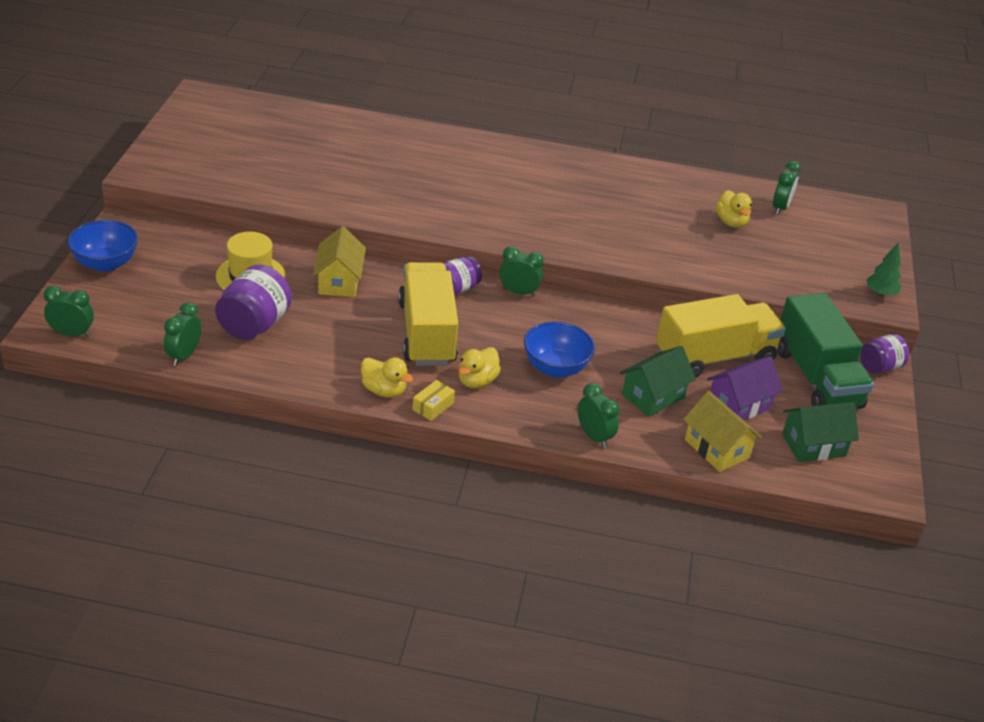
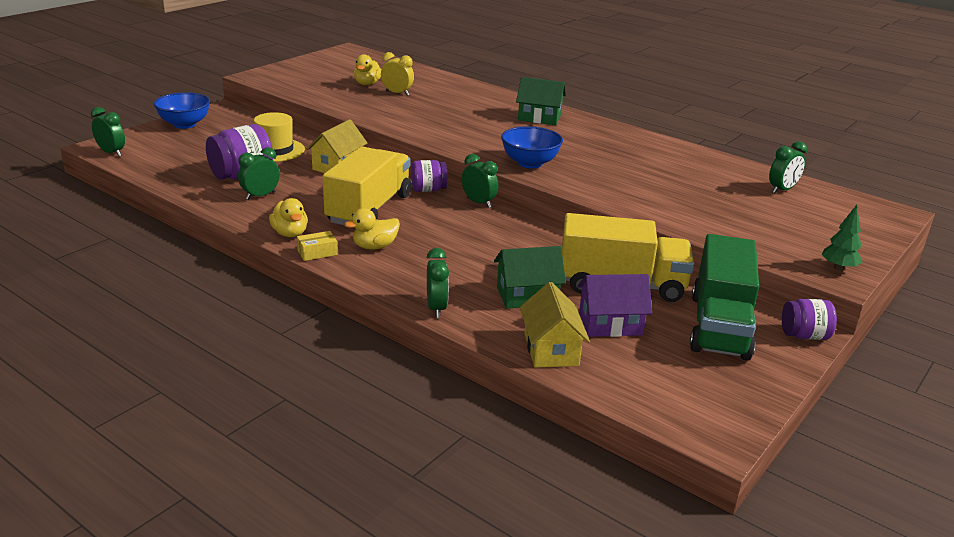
camera: 30 degrees right, 10 degrees down
(184, 356) = (169, 180): green clock -> green clock (260, 196)
(327, 160) = (397, 93): none -> yellow clock
(555, 368) = (455, 255): blue bowl -> blue bowl (530, 163)
(731, 222) = (718, 189): yellow duck -> yellow duck (367, 84)
(813, 445) = (663, 376): green house -> green house (539, 118)

